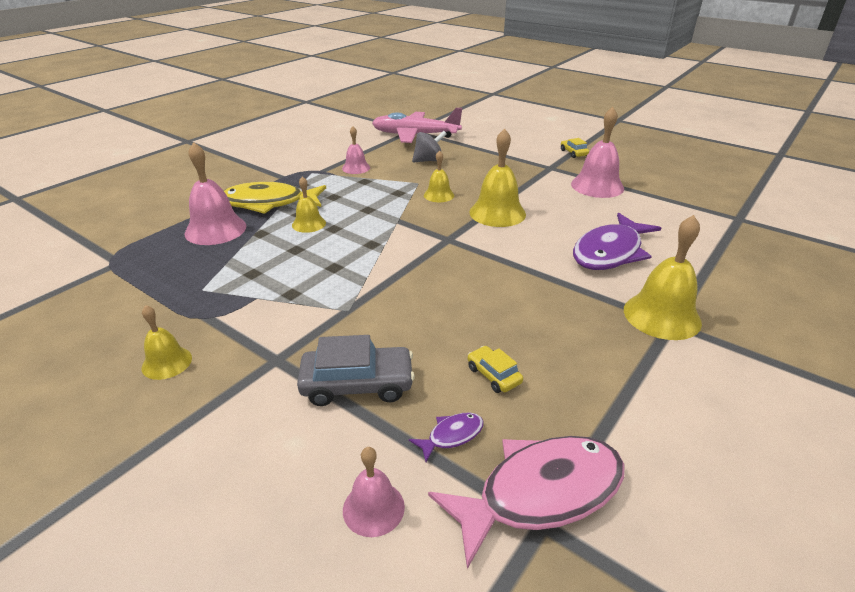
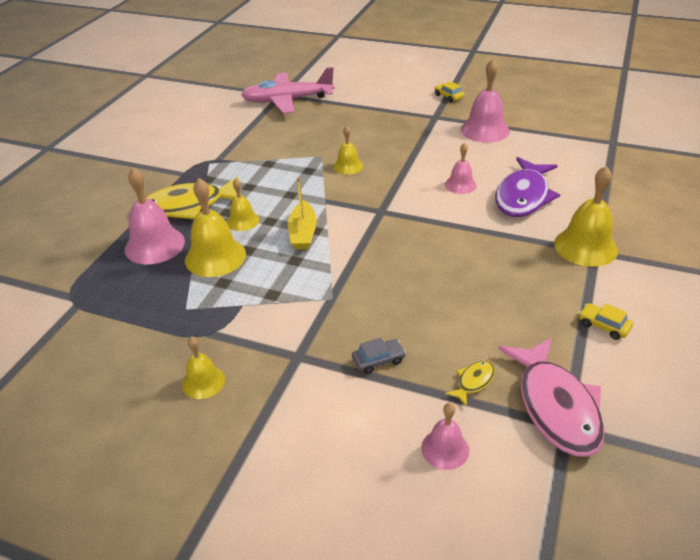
camera: 15 degrees left, 5 degrees up
(356, 168) = (250, 150): pink bell -> pink bell (460, 185)
(357, 384) = (378, 360): grey car -> grey car, size x0.54
(358, 244) = (303, 233): none -> yellow boat
(428, 160) = (317, 129): grey spinning top -> none
(452, 436) = (473, 382): purple fish -> yellow fish
(493, 375) = (481, 326): yellow car -> yellow car (603, 326)
(497, 213) = (411, 175): yellow bell -> yellow bell (215, 257)
(540, 493) = (556, 406): pink fish -> pink fish turned 120 degrees clockwise

